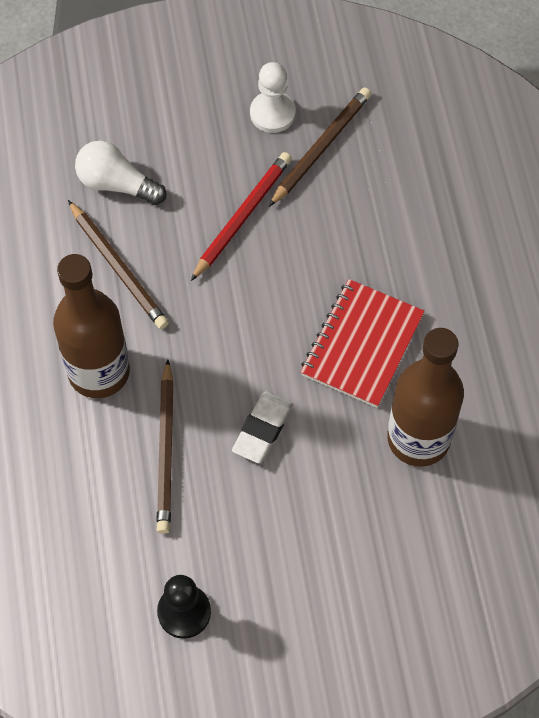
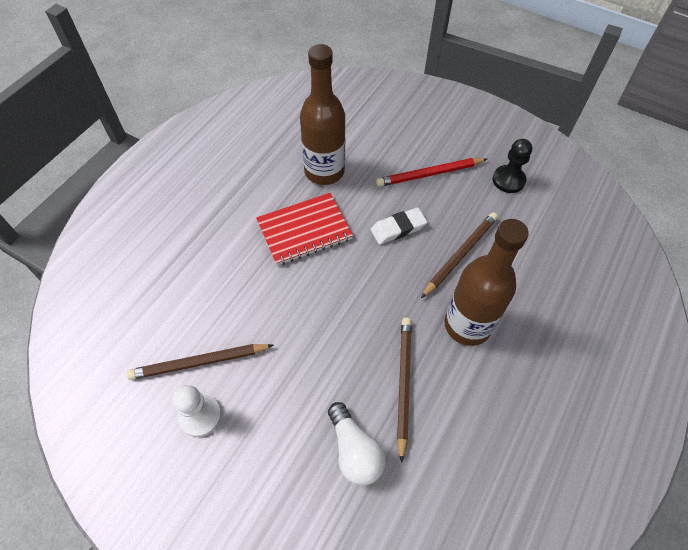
camera: 140 degrees left, 5 degrees down
(242, 217) = (294, 355): red pencil -> red pencil (429, 174)

